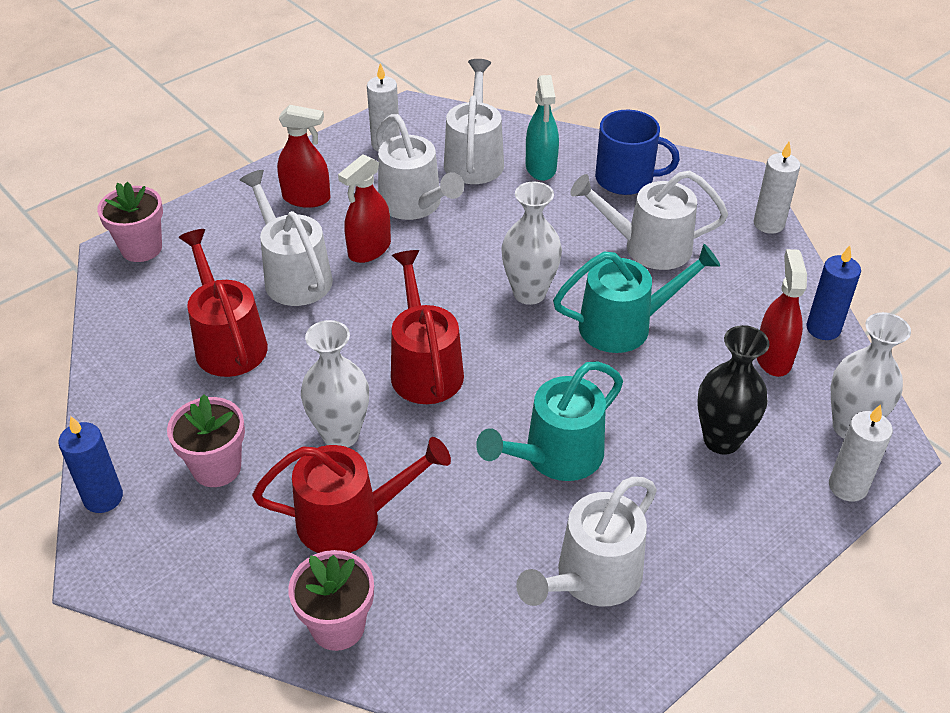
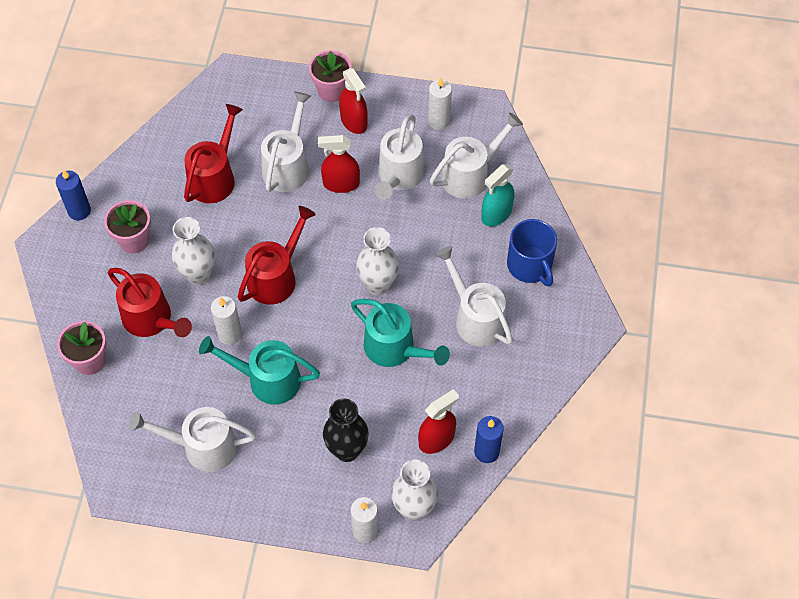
camera: 50 degrees right, 15 degrees up
(141, 248) = (244, 82): pink flower pot -> pink flower pot (332, 91)
(768, 224) = (561, 369): white candle -> white candle (229, 334)

